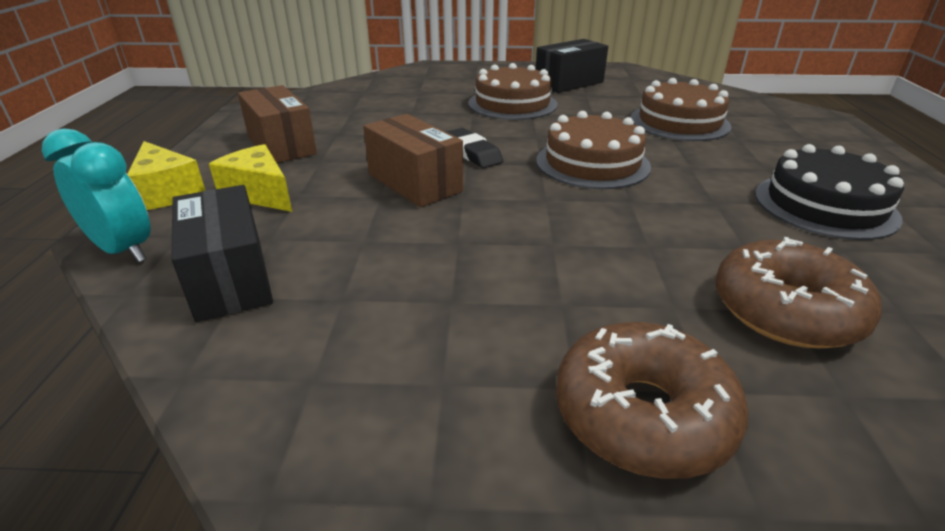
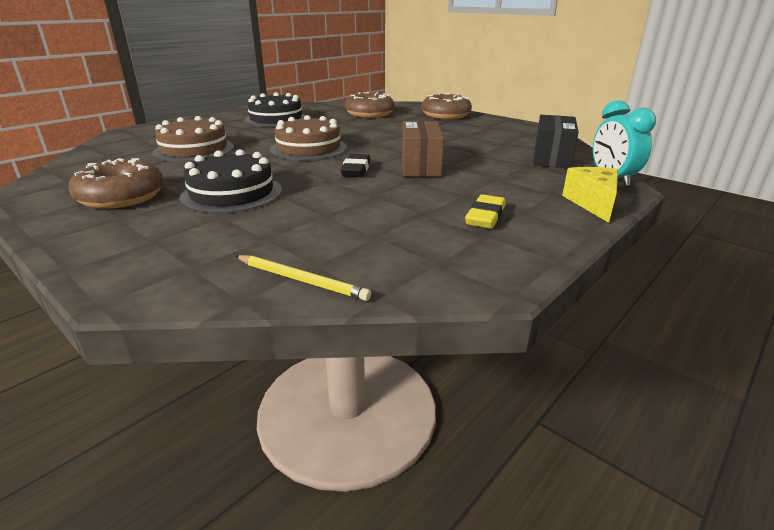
camera: 140 degrees left, 5 degrees down
(259, 194) = (523, 185): yellow cheese -> none
(281, 145) = (485, 216): brown box -> yellow eraser
(360, 86) = (301, 280): none -> yellow pencil
(512, 104) = (232, 193): brown cake -> black cake
(569, 83) = (121, 197): black box -> brown donut

